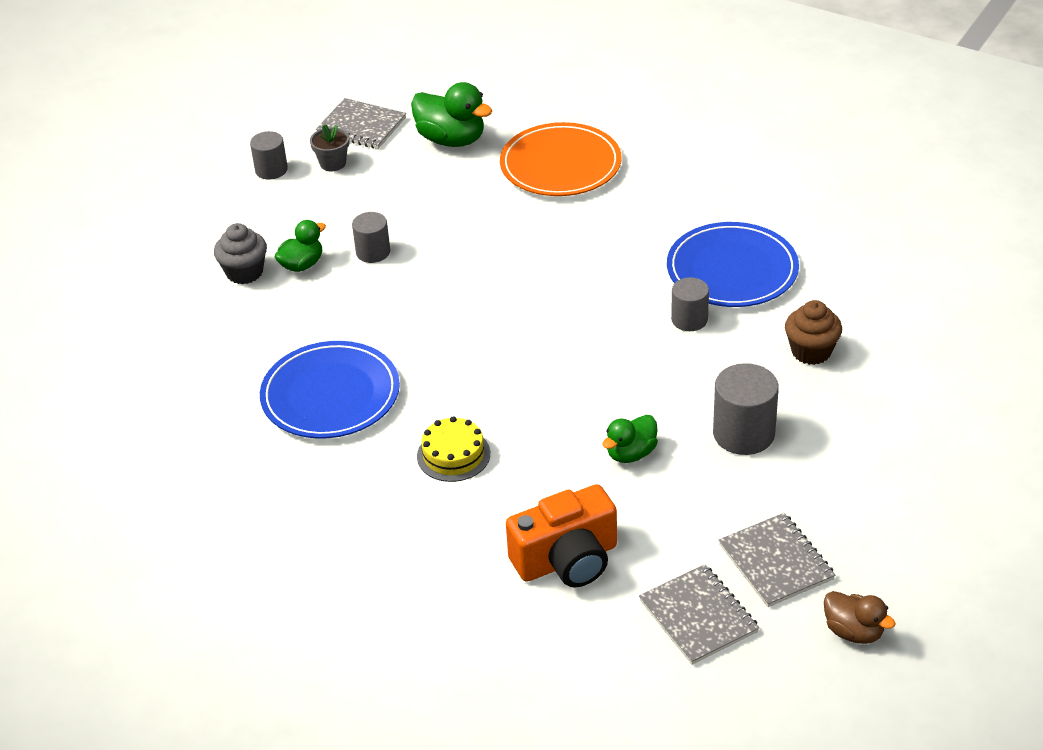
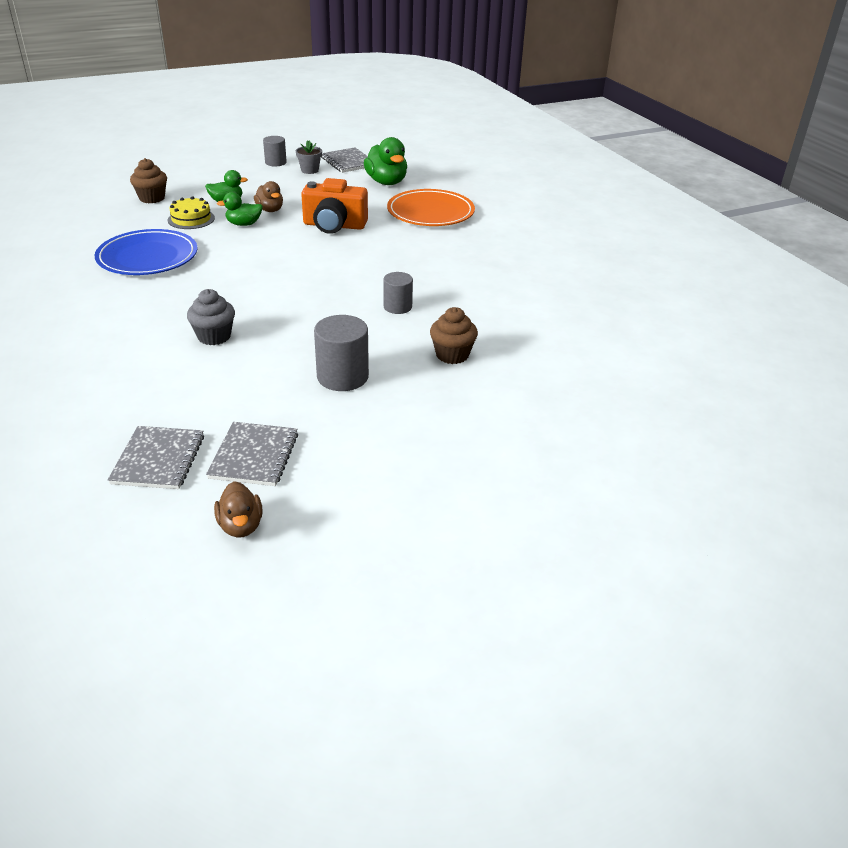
camera: 30 degrees right, 5 degrees down
(199, 305) = (152, 198): none -> brown cupcake
(244, 272) = (195, 194): grey cupcake -> grey cupcake (214, 336)
(373, 252) = (270, 210): grey cylinder -> brown duck
(453, 455) = (162, 309): yellow cake -> yellow cake (191, 219)
(567, 560) = (135, 388): orange camera -> orange camera (334, 225)
(631, 453) = (258, 354): green duck -> green duck (244, 224)
(732, 270) = (461, 295): blue plate -> none

